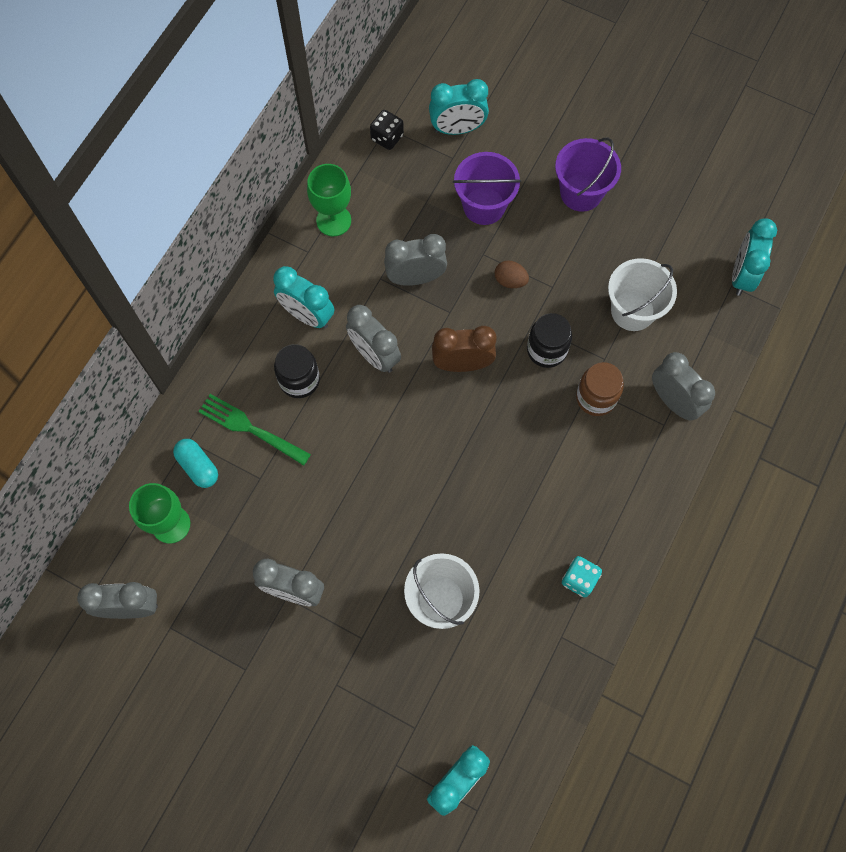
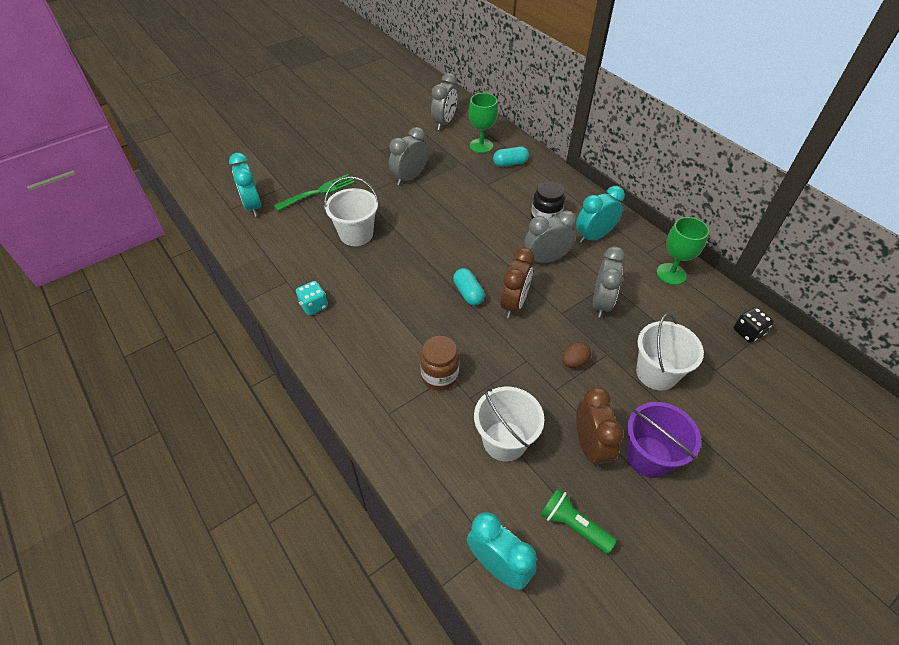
camera: 115 degrees right, 20 degrees down
(251, 429) = (522, 189): green fork -> green fork (318, 192)
(457, 129) = (748, 385): turquoise clock -> none
(471, 418) = (468, 293): none -> turquoise capsule
(484, 206) = (656, 373): purple bucket -> white bucket
(546, 350) = (499, 360): black jar -> none
(597, 240) = (590, 446): none -> brown clock
(673, 401) = (403, 431): grey clock -> none
(677, 232) = (573, 525): none -> green flashlight

